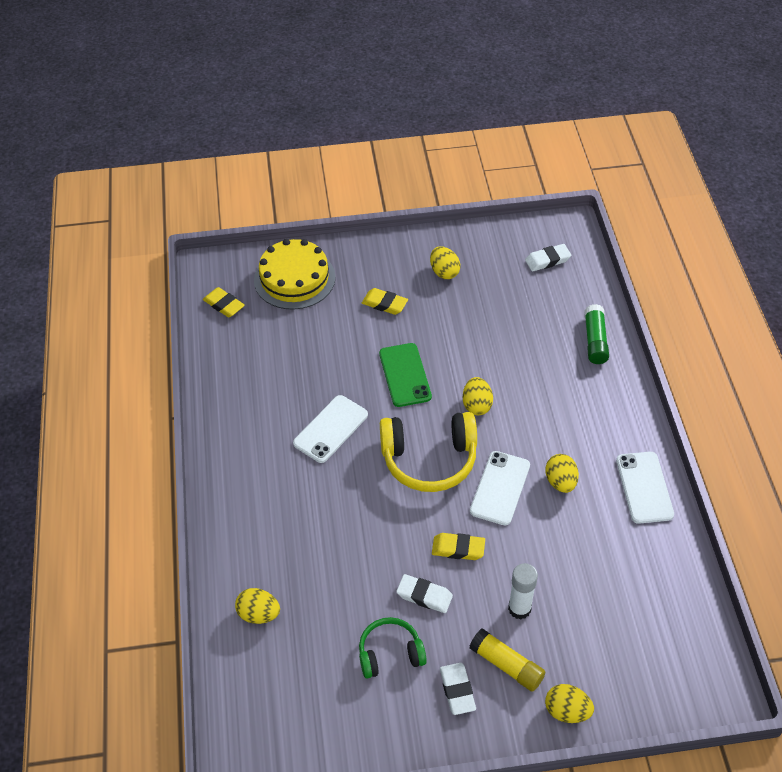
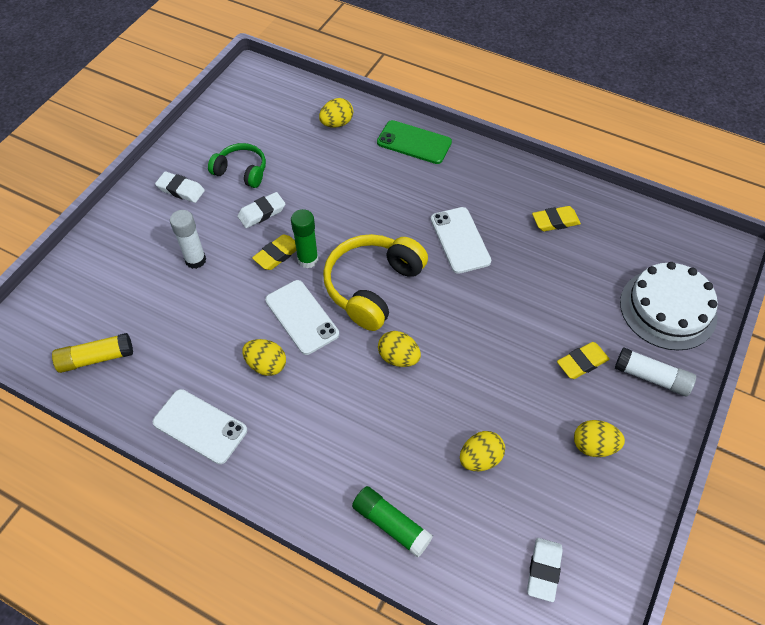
camera: 125 degrees right, 5 degrees up
(224, 305) = (664, 240): yellow eraser -> yellow eraser (555, 221)
(294, 278) = (668, 309): yellow cake -> white cake
(363, 265) = (652, 377): none -> white glue stick
(390, 653) = (241, 171): green headphones -> green headphones turned 90 degrees counterclockwise
(405, 375) = (477, 324): green phone -> green phone (414, 142)
(443, 522) = (308, 260): none -> green glue stick
(506, 665) = (167, 226): yellow glue stick -> yellow glue stick (96, 358)
(567, 711) = (103, 237): yellow egg -> yellow egg (480, 458)

